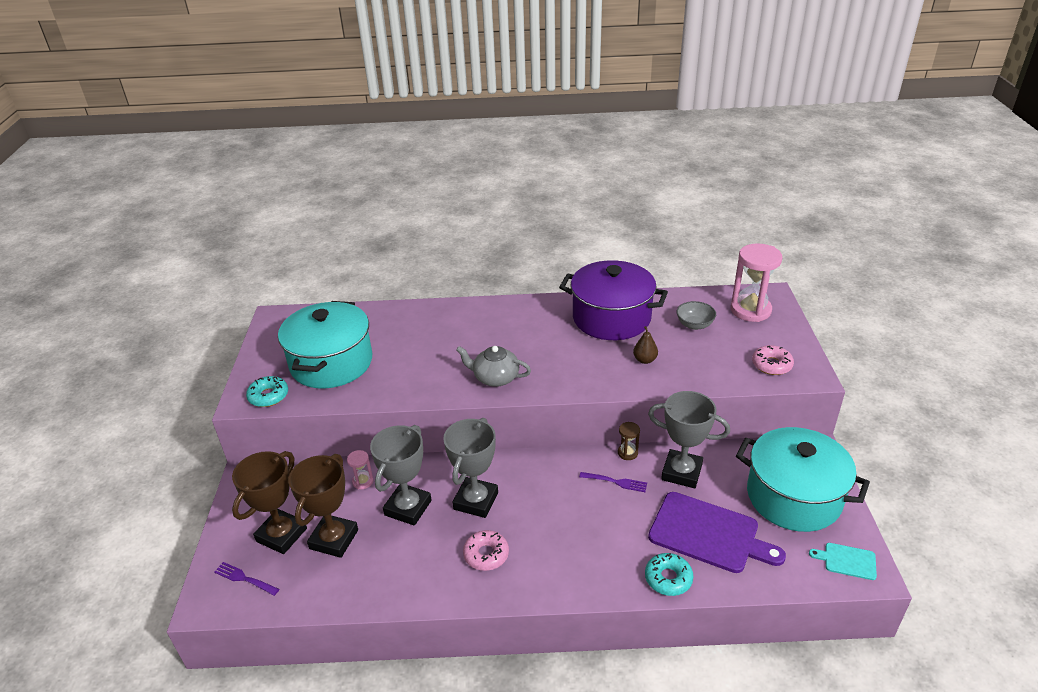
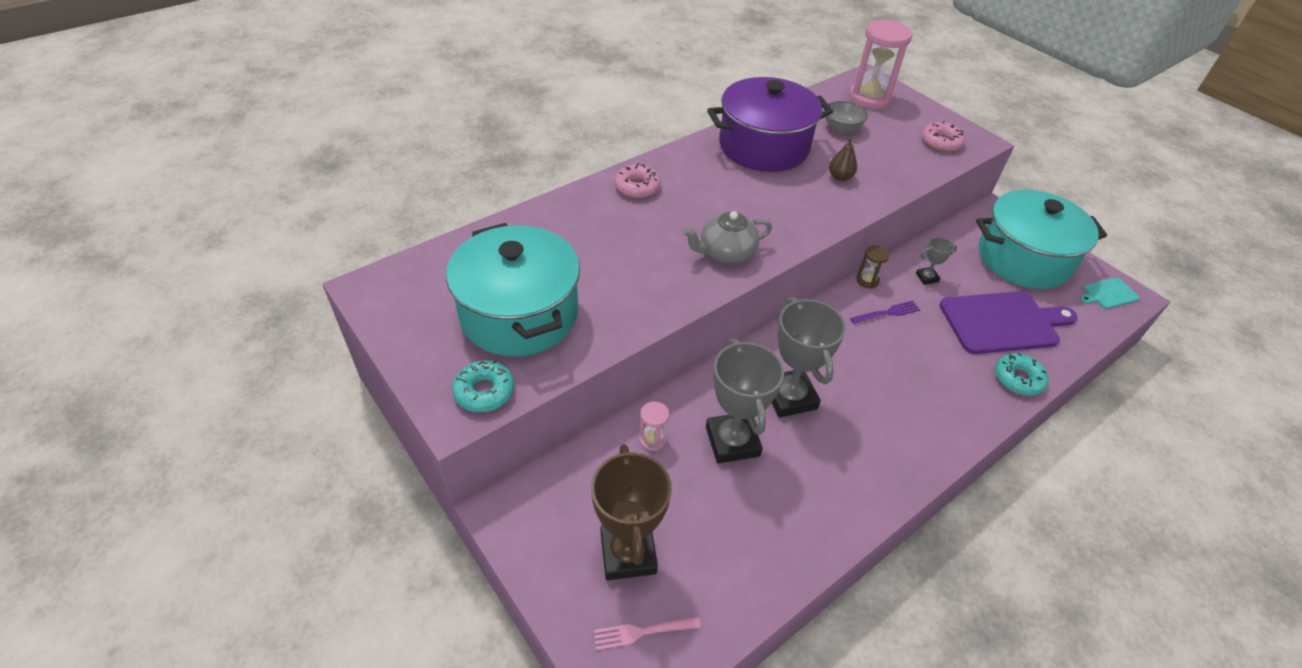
camera: 40 degrees left, 10 degrees up
(245, 579) = (643, 631): purple fork -> pink fork
(334, 539) = (693, 522): brown trophy -> none
(486, 554) = (858, 445): pink donut -> pink donut (637, 187)
(681, 472) = (927, 277): grey trophy -> grey trophy, size x0.47

